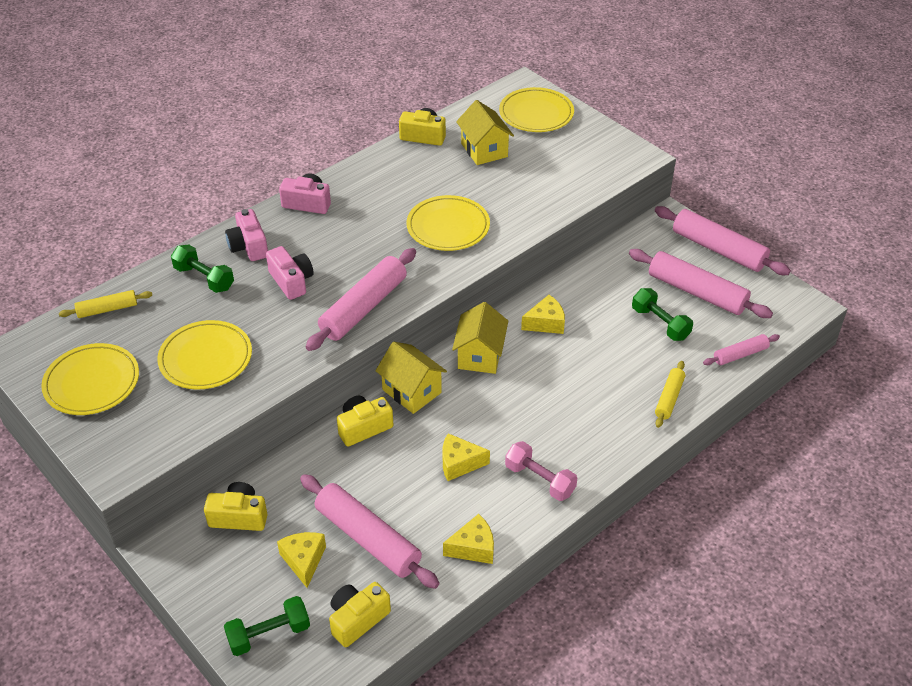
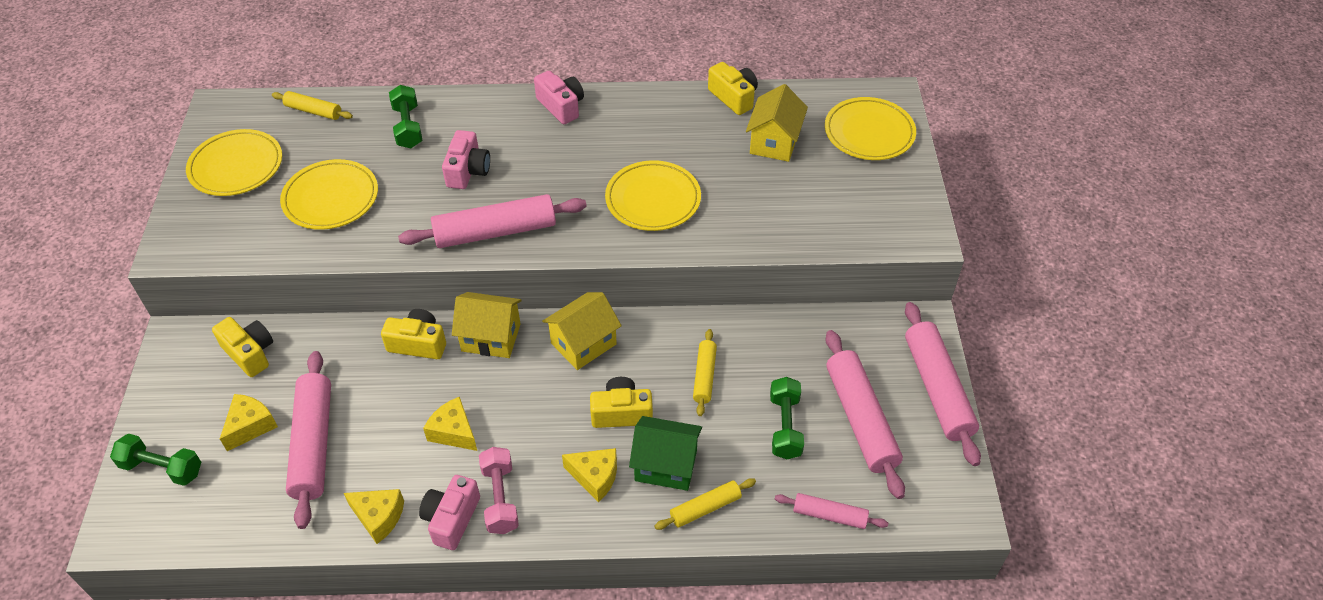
camera: 40 degrees right, 5 degrees up
(249, 246) = (472, 119): pink camera -> pink camera (451, 519)
(357, 619) = (230, 507): yellow camera -> yellow camera (621, 413)
(411, 391) = (491, 337): yellow house -> yellow house turned 75 degrees counterclockwise
(546, 323) = (676, 352): yellow cheese -> yellow cheese (595, 477)
(580, 326) = (704, 376): none -> yellow rolling pin
(618, 391) = (666, 465): none -> green house

